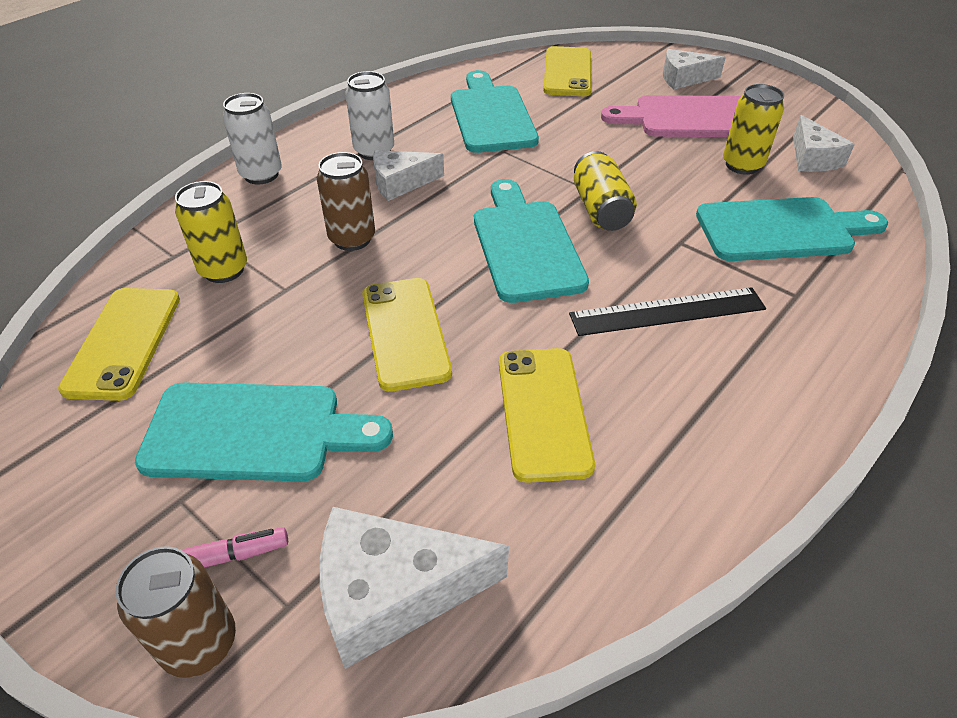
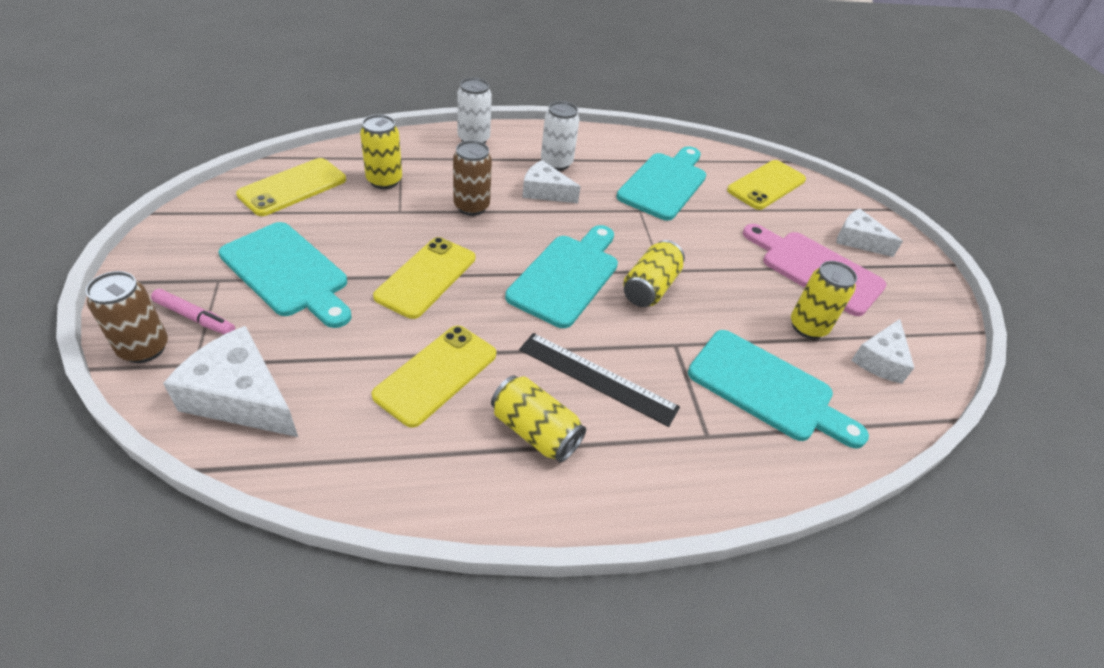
camera: 35 degrees right, 0 degrees up
(686, 392) = (535, 431): none -> yellow can

